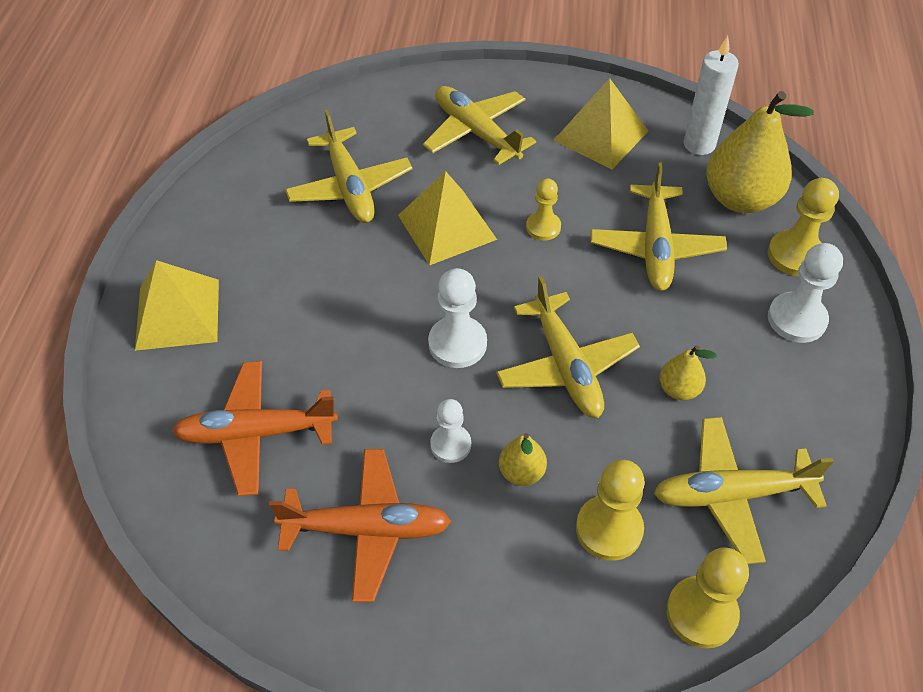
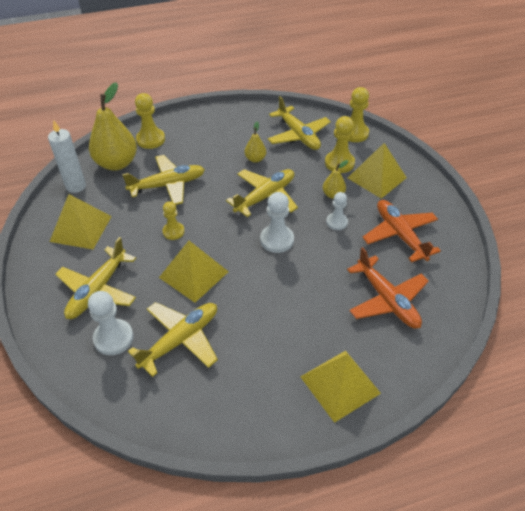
camera: 115 degrees left, 5 degrees down
(534, 576) = (376, 178): none -> yellow pyramid
(796, 319) = (192, 133): white pawn -> white pawn (113, 338)

